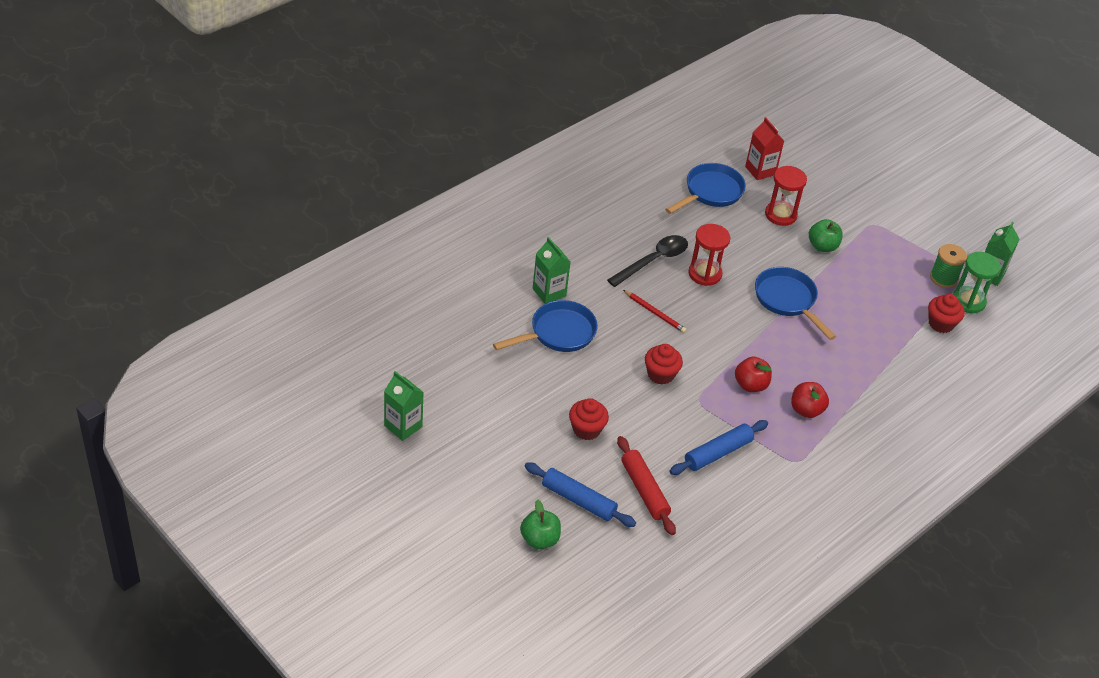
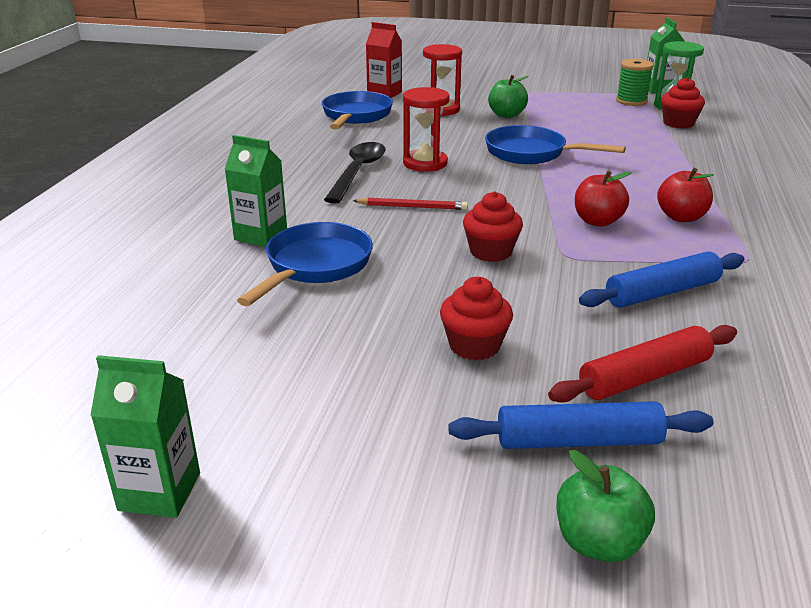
camera: 30 degrees left, 15 degrees down
(644, 490) = (644, 376): red rolling pin -> red rolling pin turned 60 degrees counterclockwise
(718, 453) = (662, 292): blue rolling pin -> blue rolling pin turned 45 degrees clockwise

